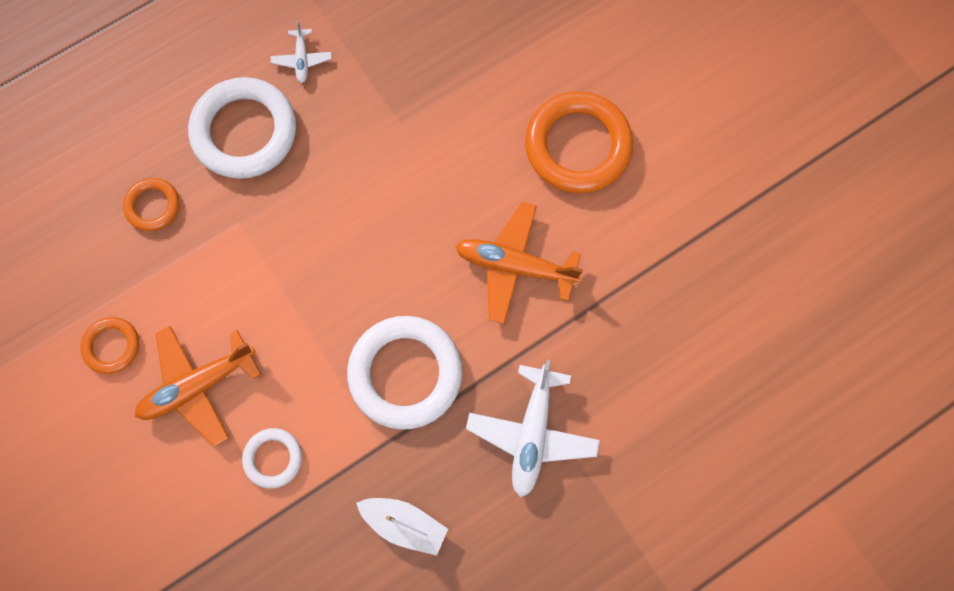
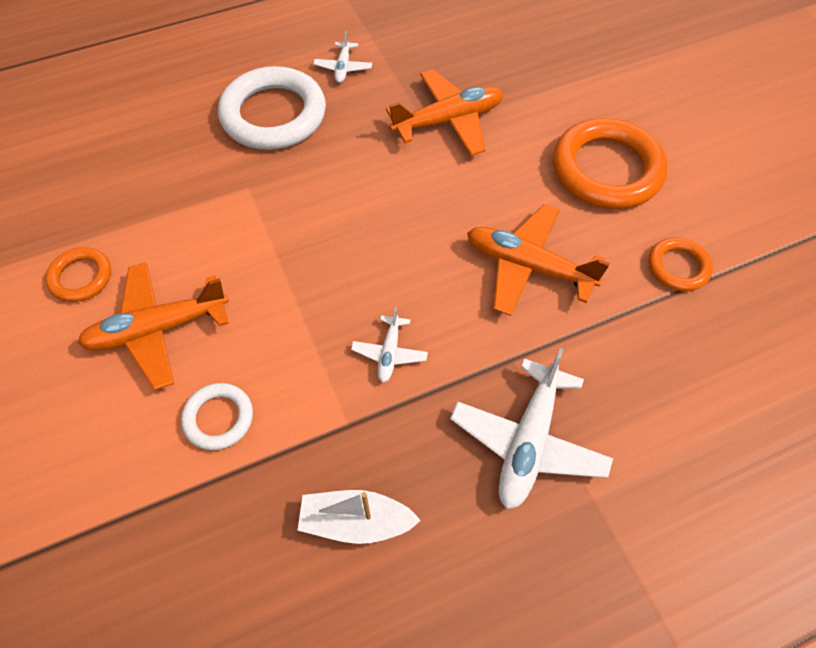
camera: 10 degrees right, 15 degrees down
(153, 206) = (166, 161): orange ring -> orange ring (678, 267)
(404, 524) = (356, 522): white boat -> white boat turned 150 degrees clockwise
(405, 373) = (389, 353): white ring -> white plane
(419, 111) = (448, 121): none -> orange plane

